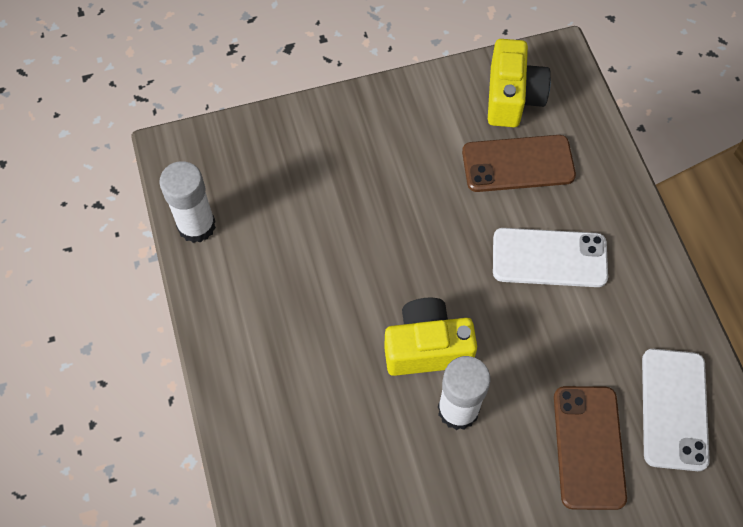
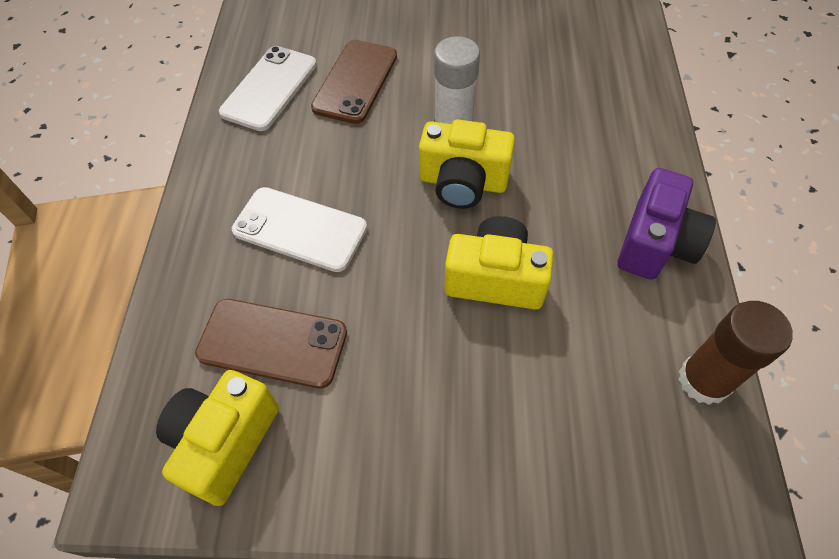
camera: 160 degrees left, 5 degrees down
(196, 226) = (704, 380): white glue stick -> brown glue stick
(240, 333) = (655, 243): none -> purple camera
(369, 261) = (495, 278): none -> yellow camera

